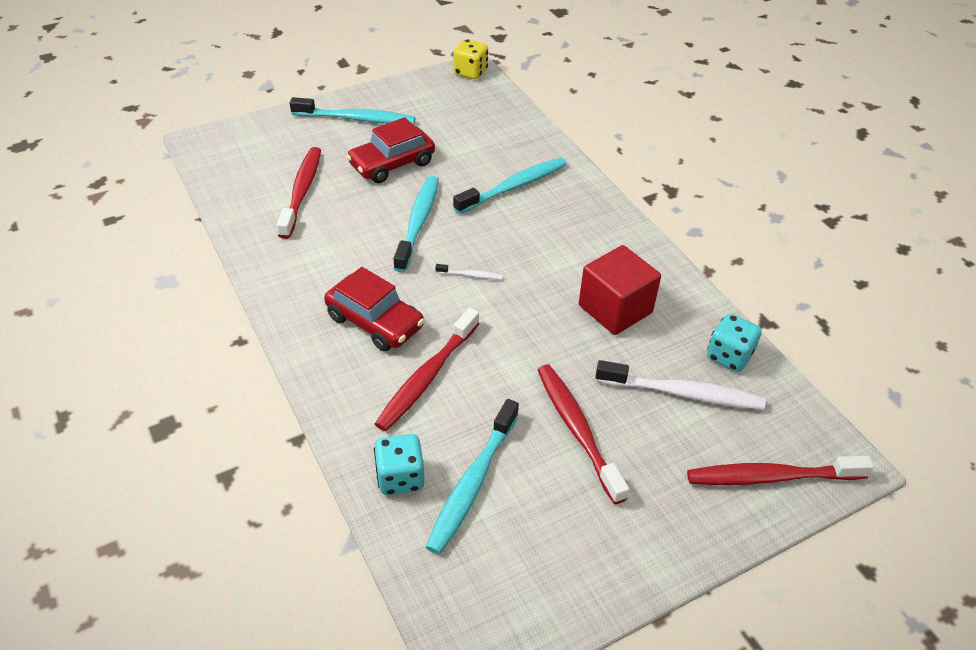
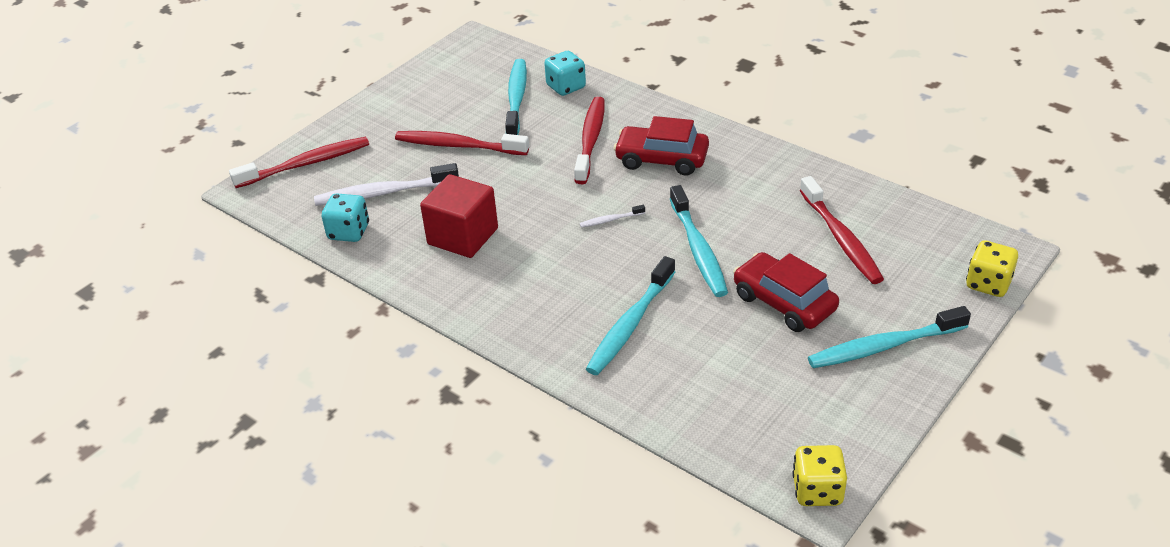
camera: 160 degrees right, 5 degrees down
(244, 129) = (988, 284): none -> yellow dice
(392, 164) = (784, 302): red car -> red car turned 75 degrees counterclockwise
(577, 430) = (458, 146): red toothbrush -> red toothbrush turned 150 degrees clockwise

